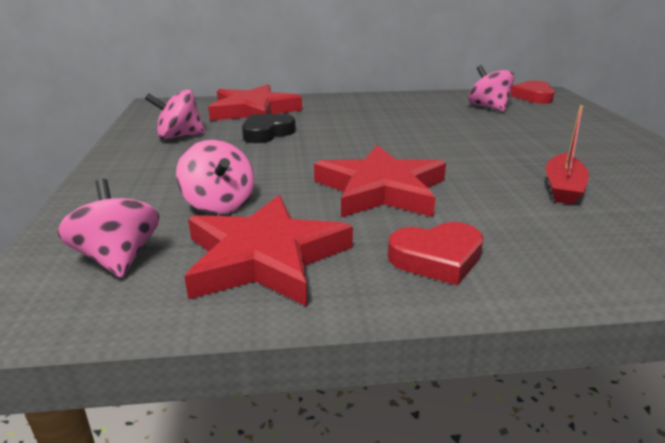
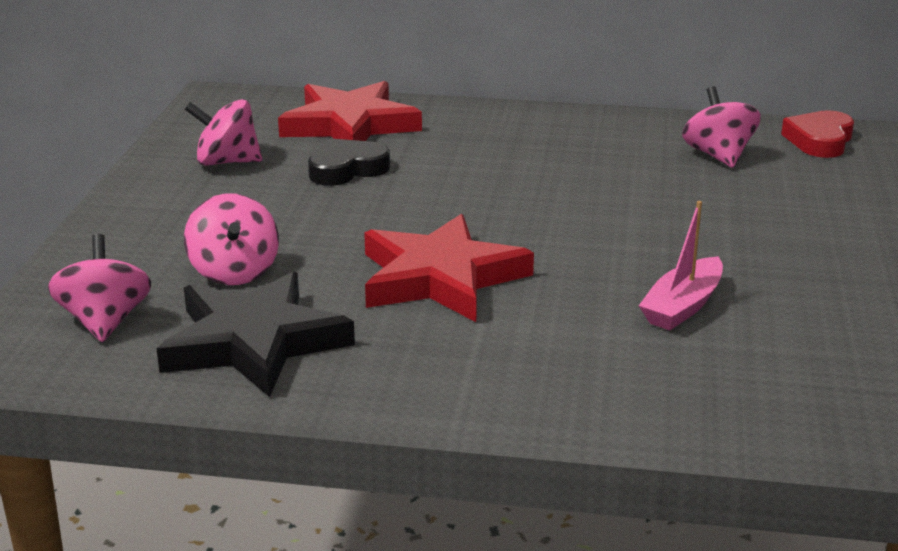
camera: 15 degrees right, 0 degrees up
(265, 257) = (254, 342): red star -> black star
(437, 258) = (439, 370): red heart -> none
(563, 188) = (683, 306): red boat -> pink boat

